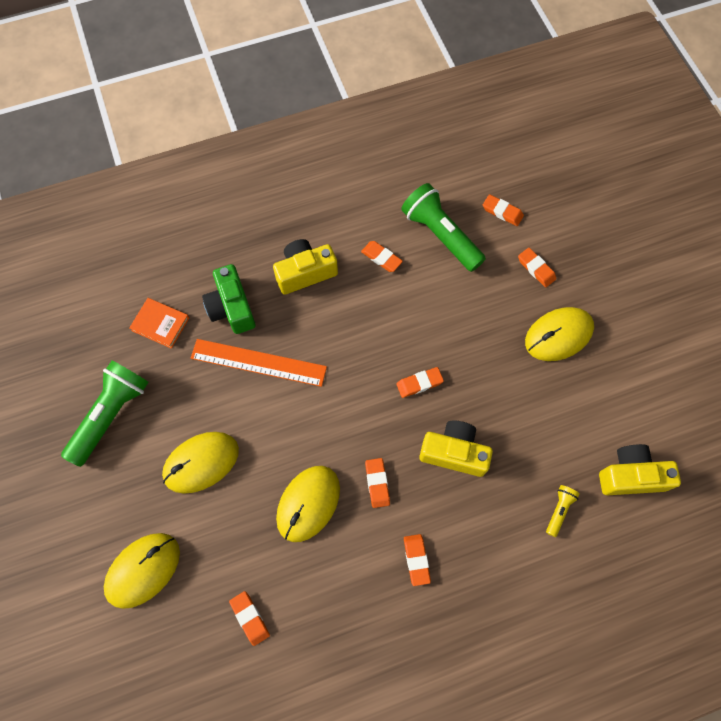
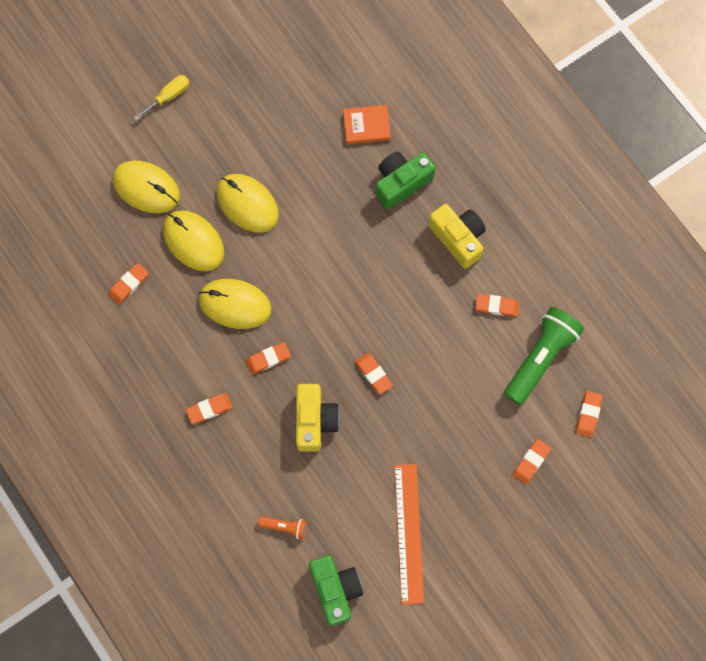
camera: 75 degrees right, 5 degrees up
(45, 518) = (169, 96): none -> yellow screwdriver
(111, 414) = (270, 115): green flashlight -> none
(160, 324) = (366, 126): orange book -> orange book turned 75 degrees clockwise
(258, 362) = (354, 223): orange ruler -> orange ruler (409, 533)
(381, 258) = (496, 306): orange eraser -> orange eraser turned 75 degrees clockwise
(558, 335) = (462, 497): yellow mouse -> yellow mouse (193, 241)
(559, 510) = (285, 527): yellow flashlight -> orange flashlight
(631, 476) = (335, 590): yellow camera -> green camera

